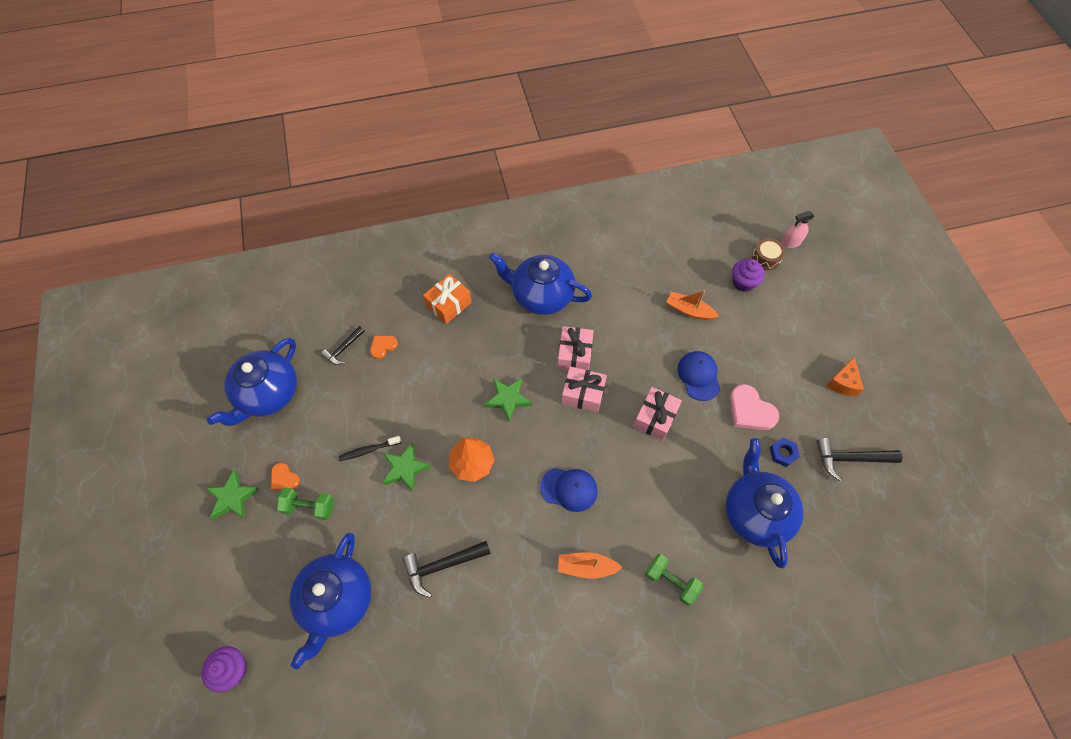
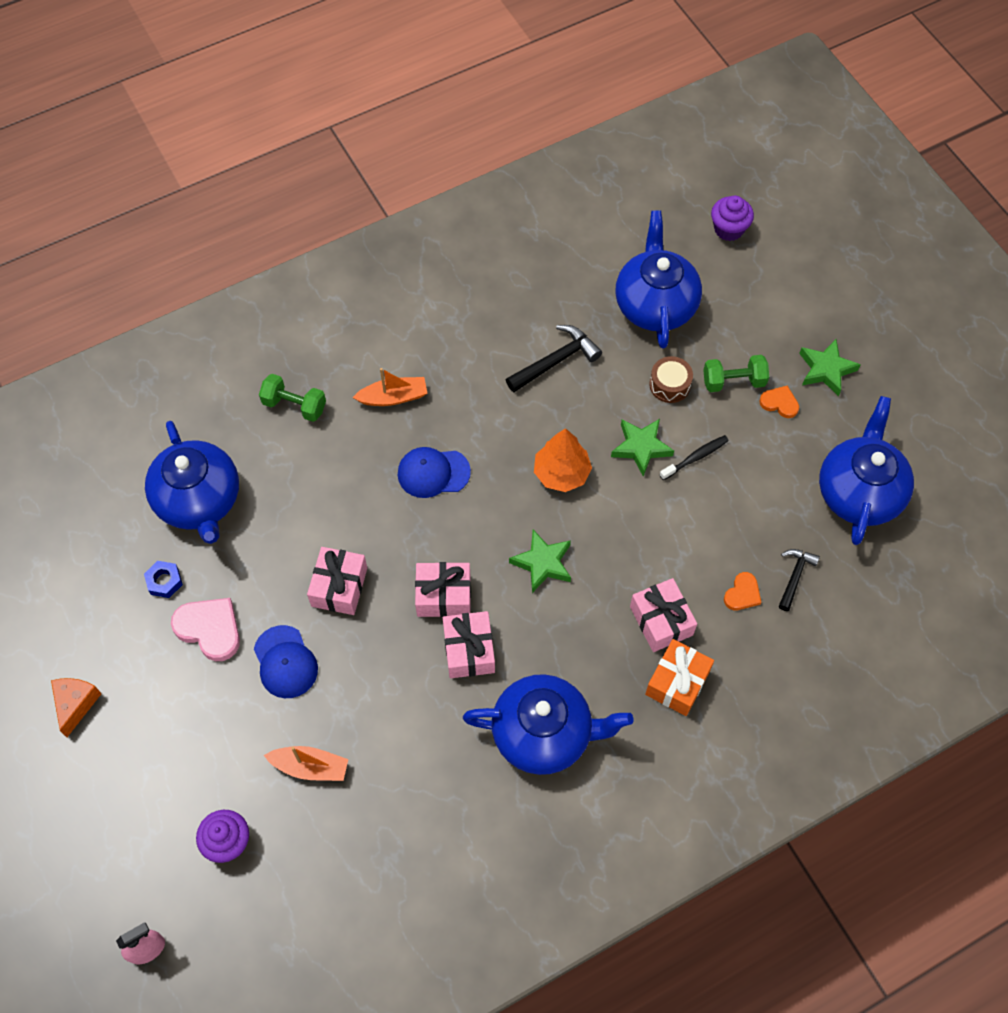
camera: 165 degrees right, 0 degrees up
(443, 342) = (661, 621): none -> pink gift
(766, 258) = (191, 902): brown drum -> brown drum (669, 385)
(849, 459) = (75, 596): black hammer -> none

